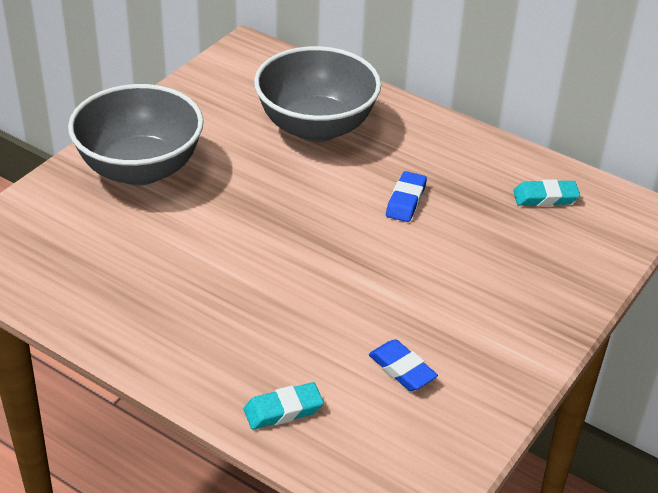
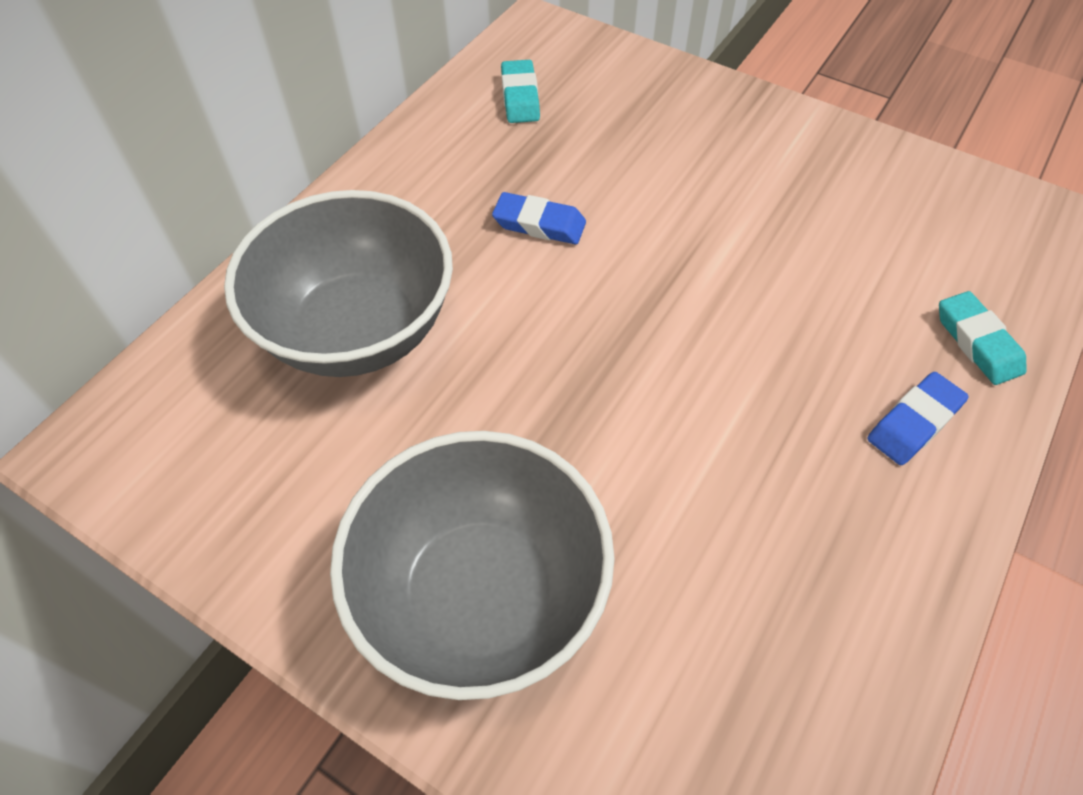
camera: 90 degrees left, 15 degrees up
(402, 369) = (862, 229): blue eraser -> blue eraser (914, 422)

